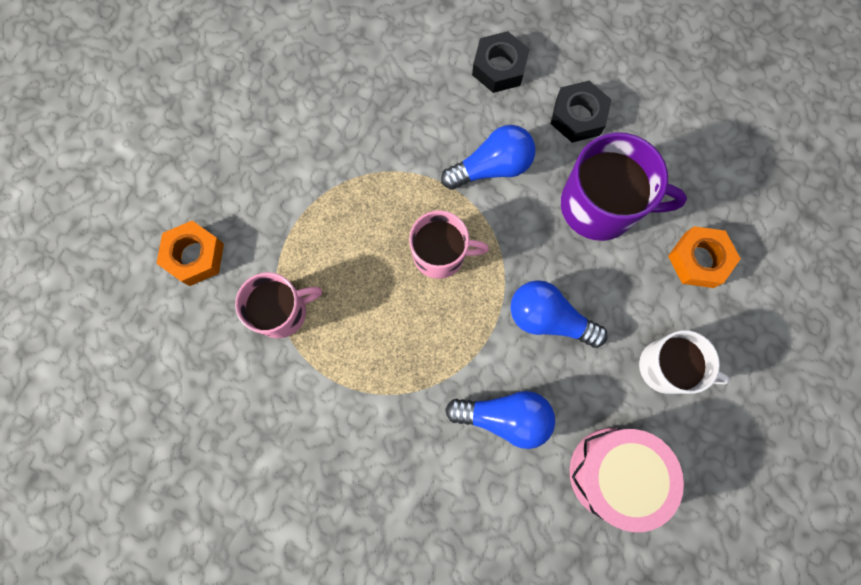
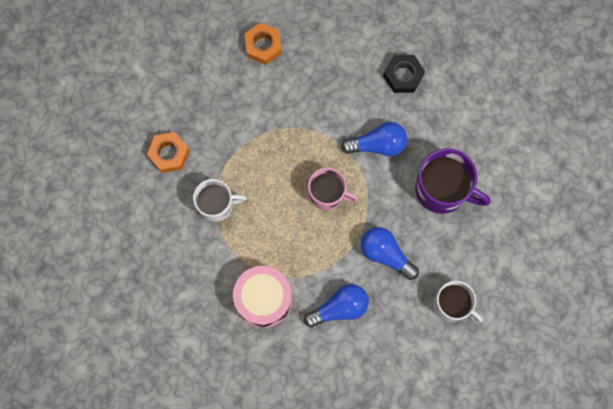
camera: 15 degrees right, 0 degrees up
(282, 311) = (216, 205): pink mug -> white mug
(504, 417) = (339, 308): blue light bulb -> blue light bulb turned 45 degrees counterclockwise
(578, 116) = (446, 124): black nut -> none
(614, 473) = (398, 360): pink drum -> pink drum (263, 299)
(698, 260) = (496, 242): orange nut -> orange nut (263, 46)

